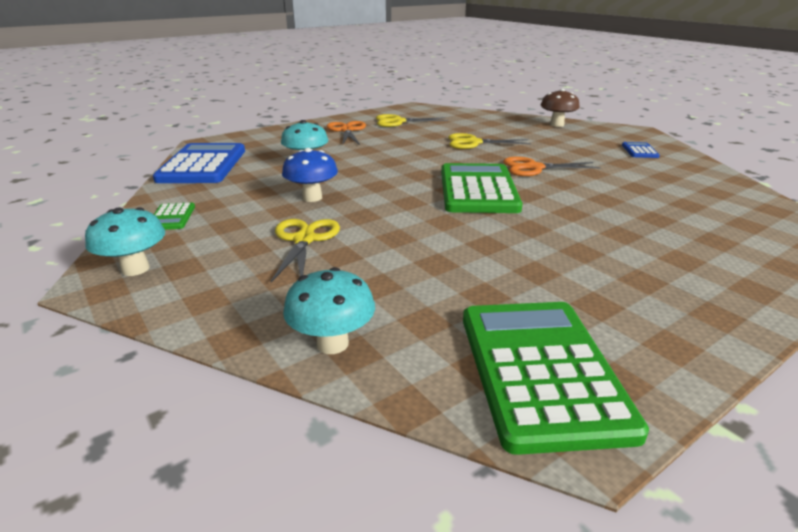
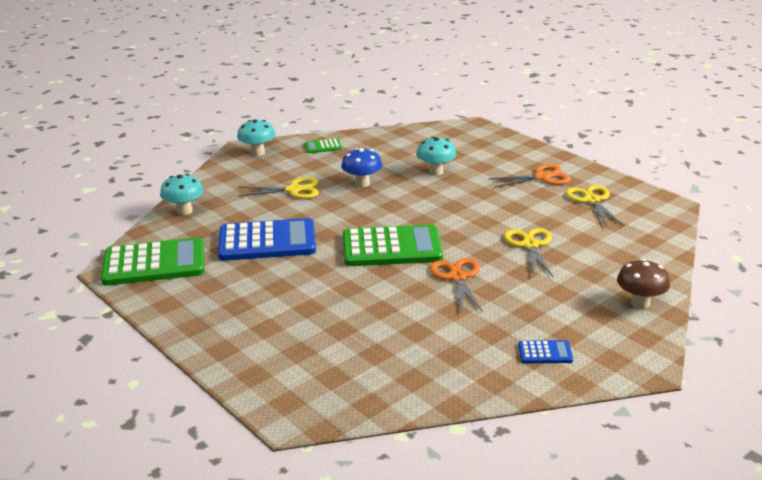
camera: 85 degrees right, 0 degrees up
(203, 165) = (420, 136): blue calculator -> blue calculator (267, 241)

